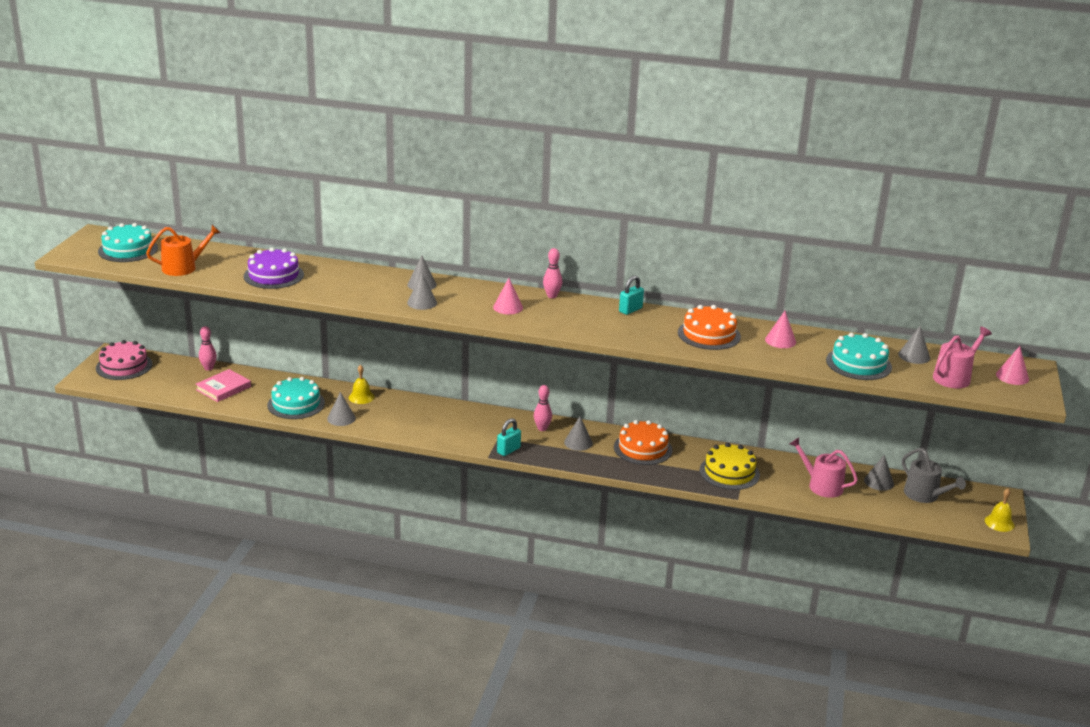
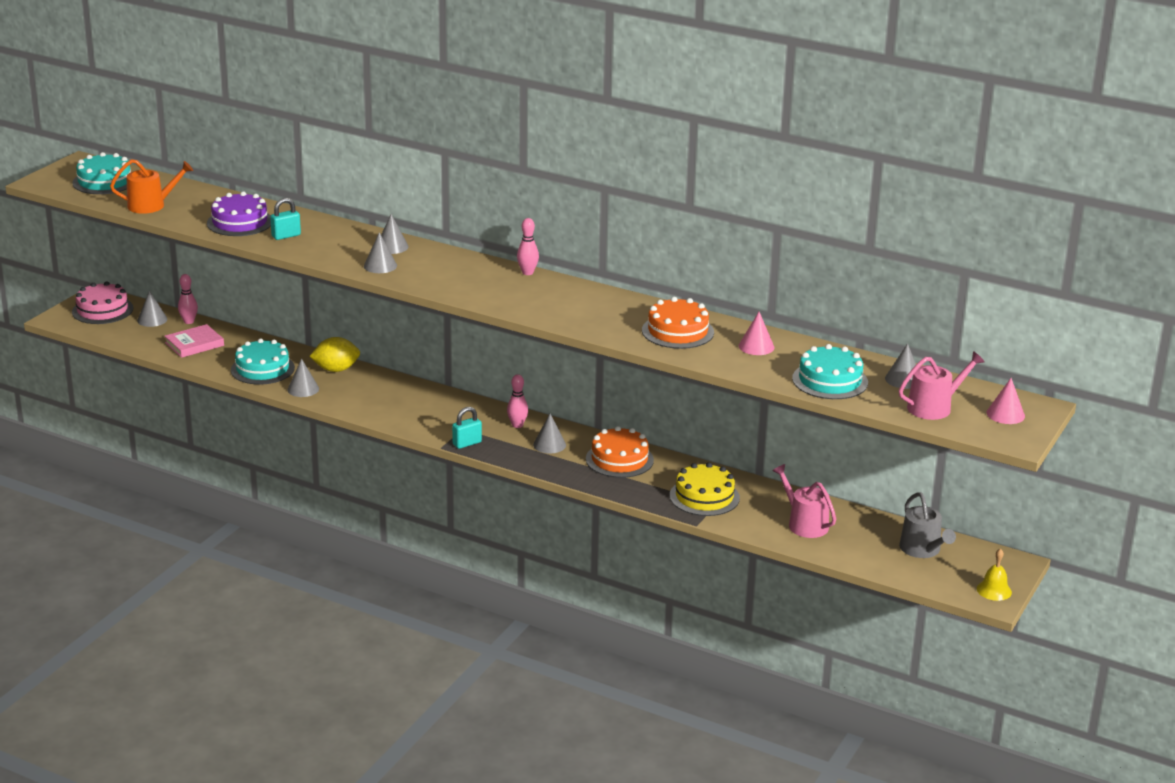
camera: 15 degrees right, 0 degrees up
(361, 397) = (336, 369): yellow bell -> yellow lemon
(508, 307) = (470, 280): pink cone -> none
(630, 310) = (606, 296): turquoise padlock -> turquoise padlock (286, 236)
(878, 482) = (876, 528): grey cone -> grey cone (152, 319)

